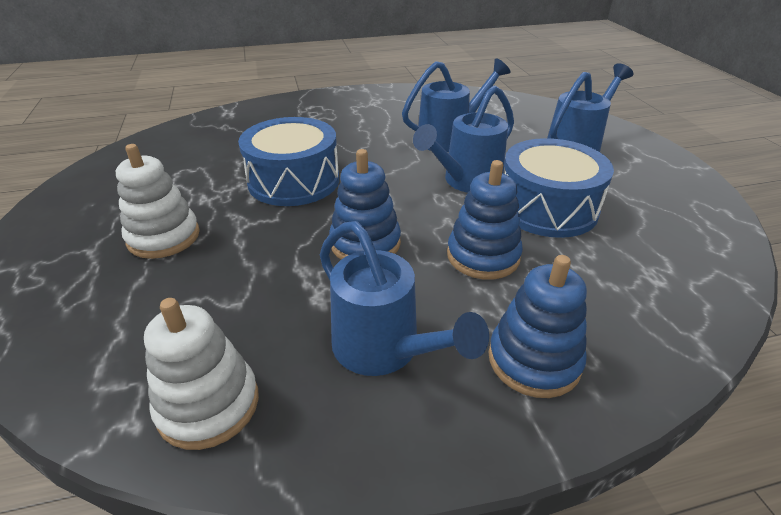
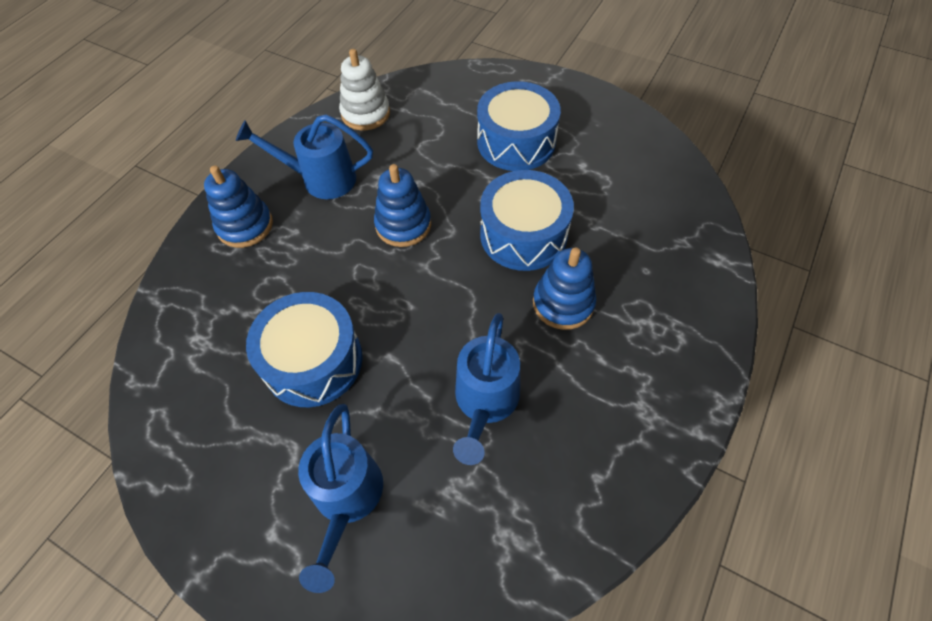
camera: 135 degrees right, 20 degrees up
(164, 237) = (516, 142): white stacking toy -> blue drum
(467, 182) = (402, 342): blue watering can -> none
(483, 256) = (322, 272): blue stacking toy -> blue stacking toy (563, 303)

